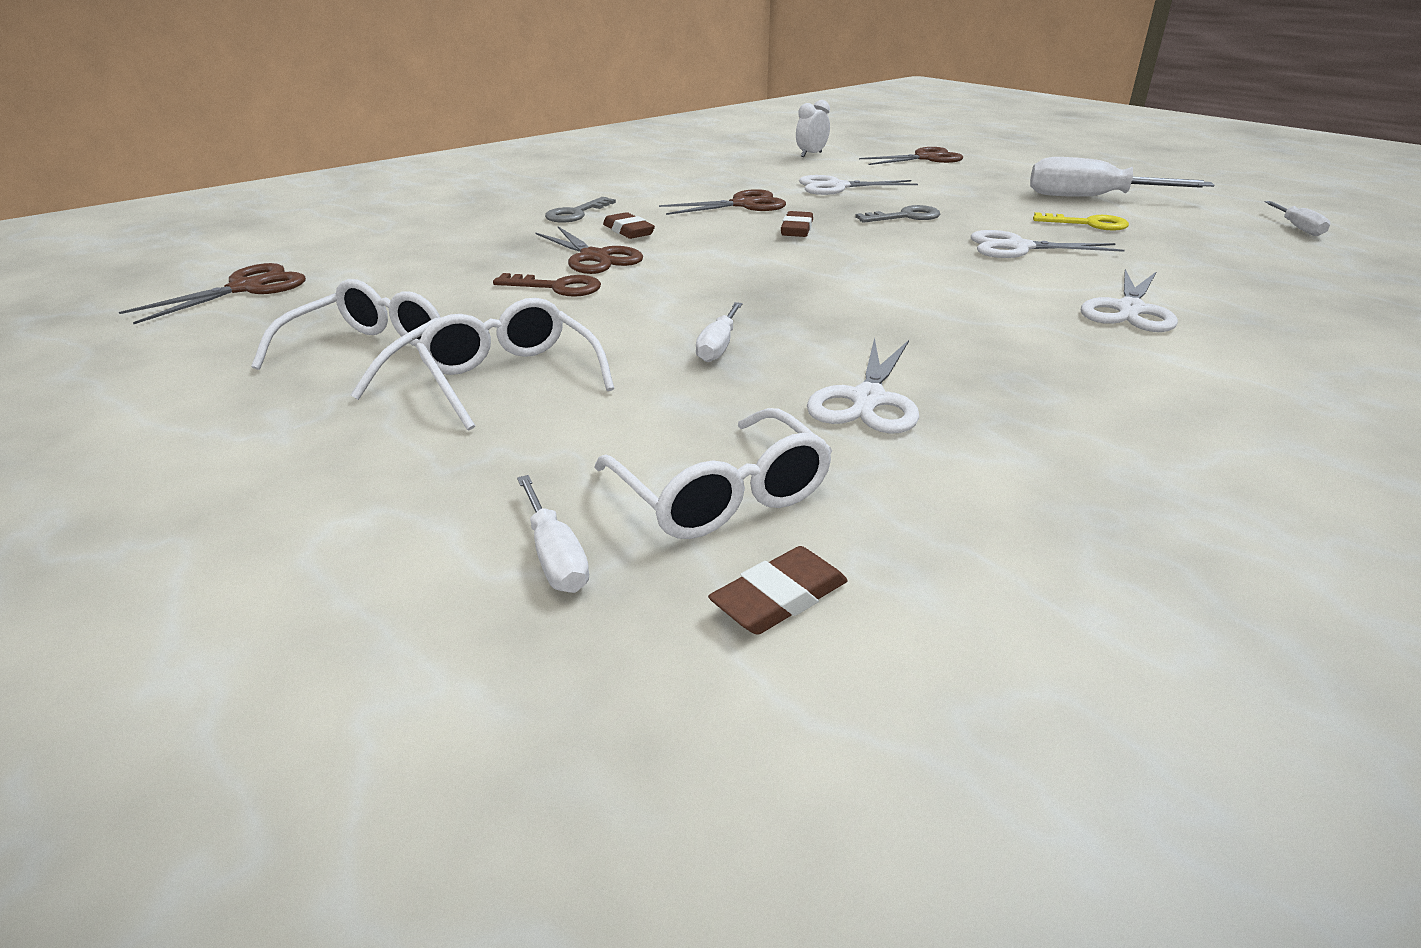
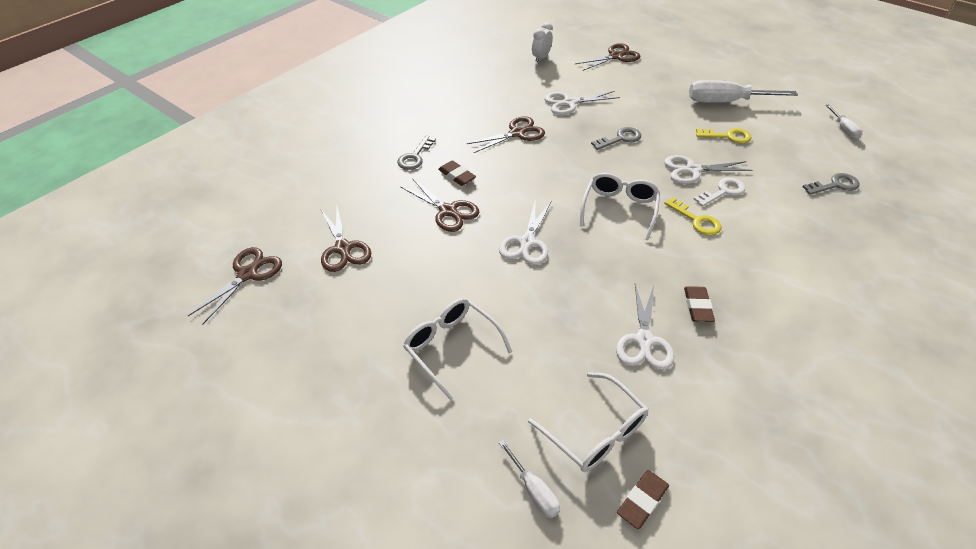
camera: 10 degrees left, 15 degrees up
(367, 354) = (360, 335): white glasses -> white glasses (619, 209)
(408, 277) = (343, 248): none -> brown scissors
(557, 287) = (439, 249): brown key -> none
(718, 346) = (553, 300): white screwdriver -> none
(797, 229) = (559, 162): brown eraser -> brown eraser (697, 306)
(1011, 290) = (696, 220): none -> yellow key
(1067, 268) = (723, 191): none -> white key
(1129, 310) = (761, 233): white scissors -> white scissors (527, 242)
(1278, 274) = (835, 185): none -> grey key

